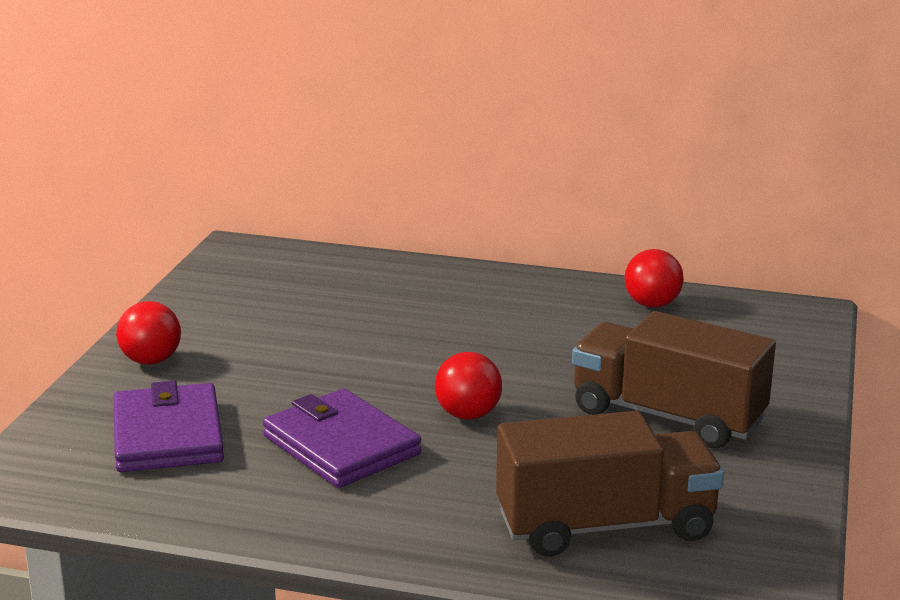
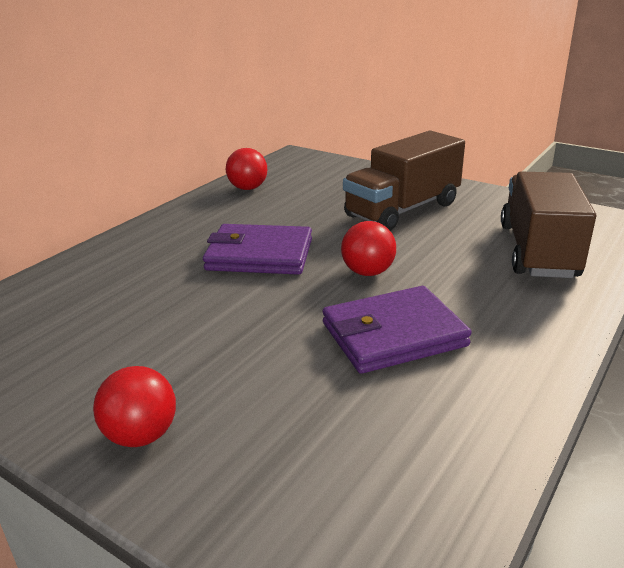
camera: 70 degrees left, 5 degrees up
(168, 435) = (328, 440): purple wallet -> purple wallet (260, 255)

